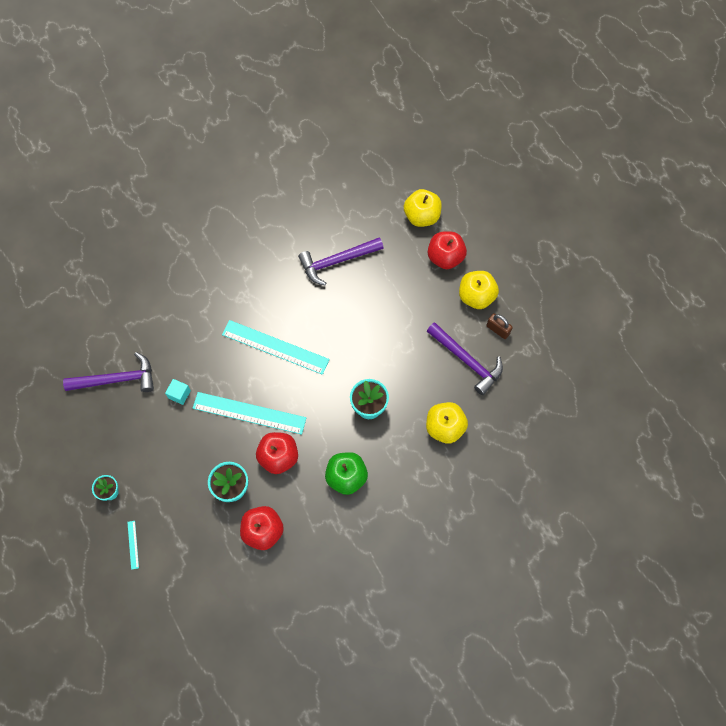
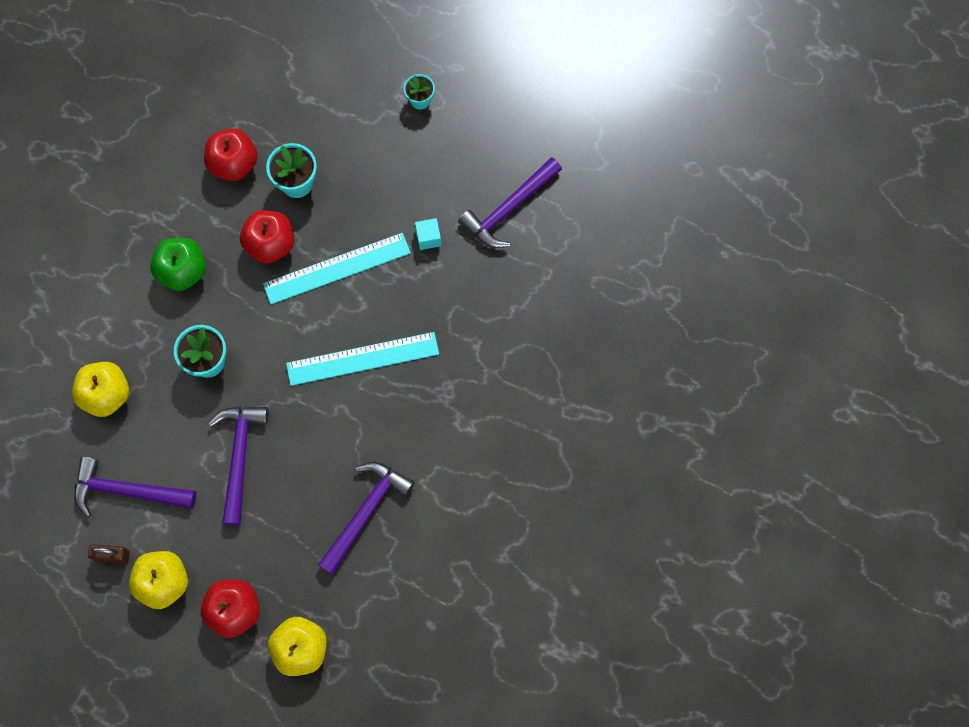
camera: 145 degrees right, 5 degrees up
(133, 544) = (356, 70): turquoise ruler -> none
(388, 337) = (239, 457): none -> purple hammer

